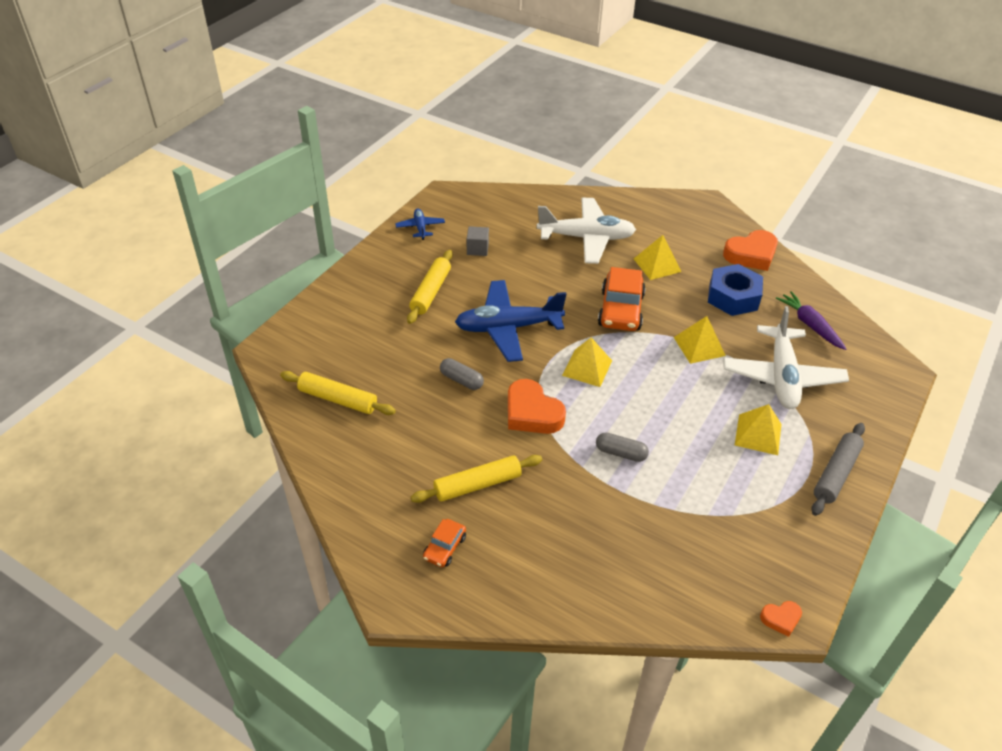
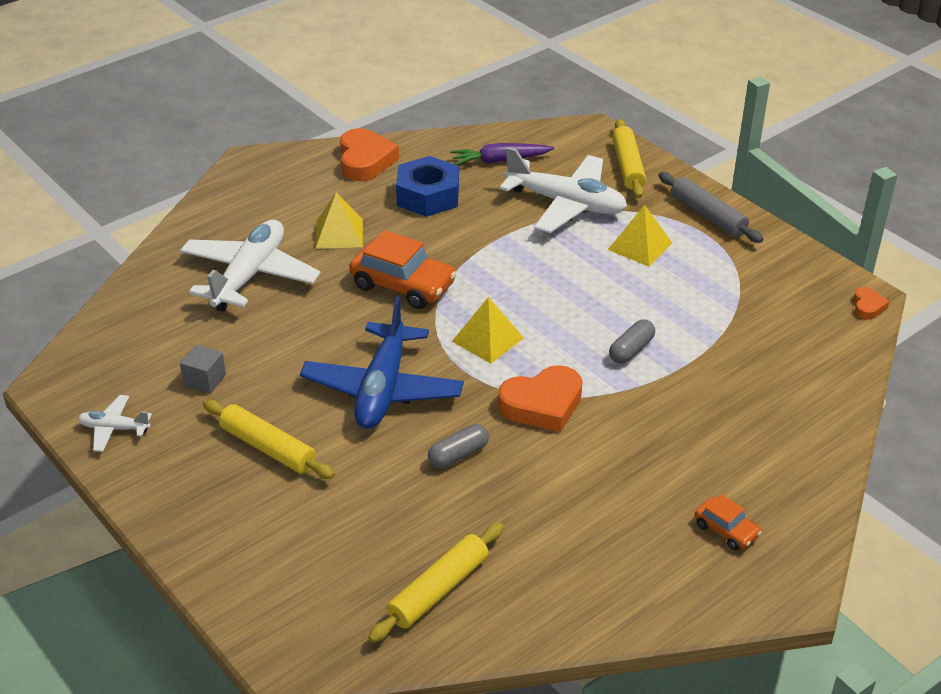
camera: 70 degrees left, 5 degrees down
(420, 227) = (114, 428): blue plane -> white plane
(477, 485) = (640, 479): yellow rolling pin -> yellow rolling pin (628, 166)
(699, 346) = (494, 244): yellow pyramid -> none

